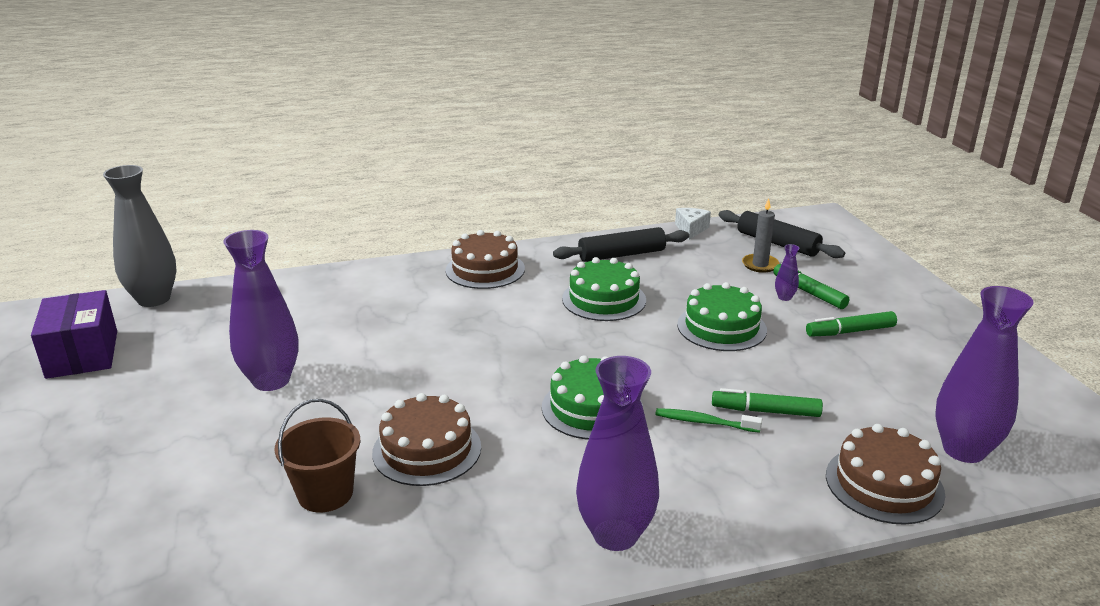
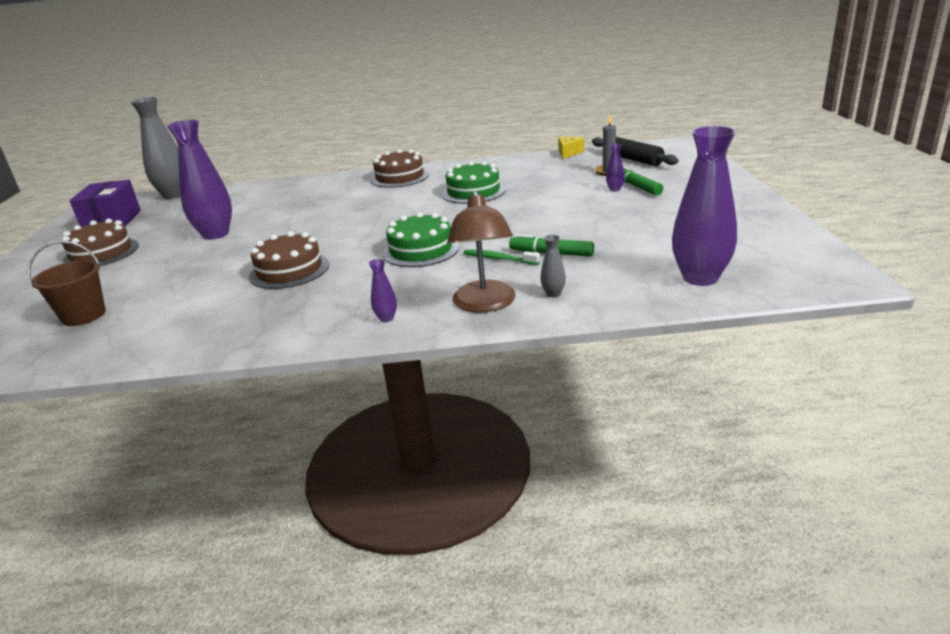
camera: 15 degrees right, 0 degrees up
(325, 493) = (207, 291): brown bucket -> brown bucket (84, 316)
(615, 534) = (386, 318): purple vase -> purple vase, size x0.41
(621, 255) = (505, 168): black rolling pin -> none
(691, 229) = (568, 153): white cheese -> yellow cheese
(721, 327) = (552, 206): green cake -> none
(730, 504) = (485, 304): none -> brown lamp
(806, 482) = (553, 294): none -> grey vase
(850, 331) = (654, 208): green marker -> none
(884, 484) = (616, 296): brown cake -> brown cake (101, 253)

